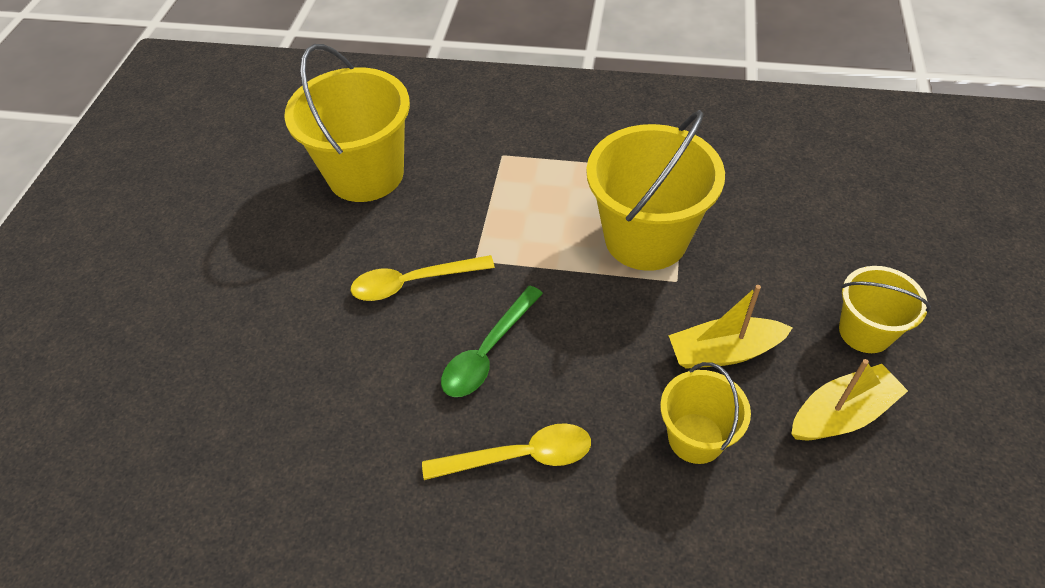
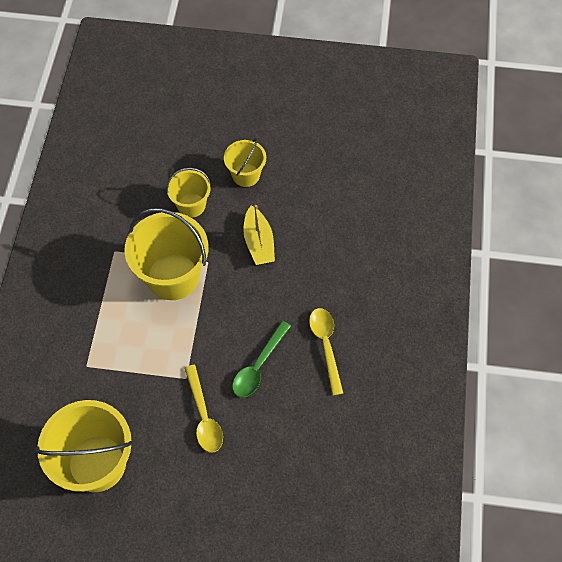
camera: 95 degrees left, 10 degrees up
(488, 352) = (258, 366): green spoon -> green spoon turned 90 degrees clockwise
(696, 438) = (312, 261): yellow bucket -> yellow bucket (191, 205)
(841, 414) = (296, 195): yellow boat -> none

